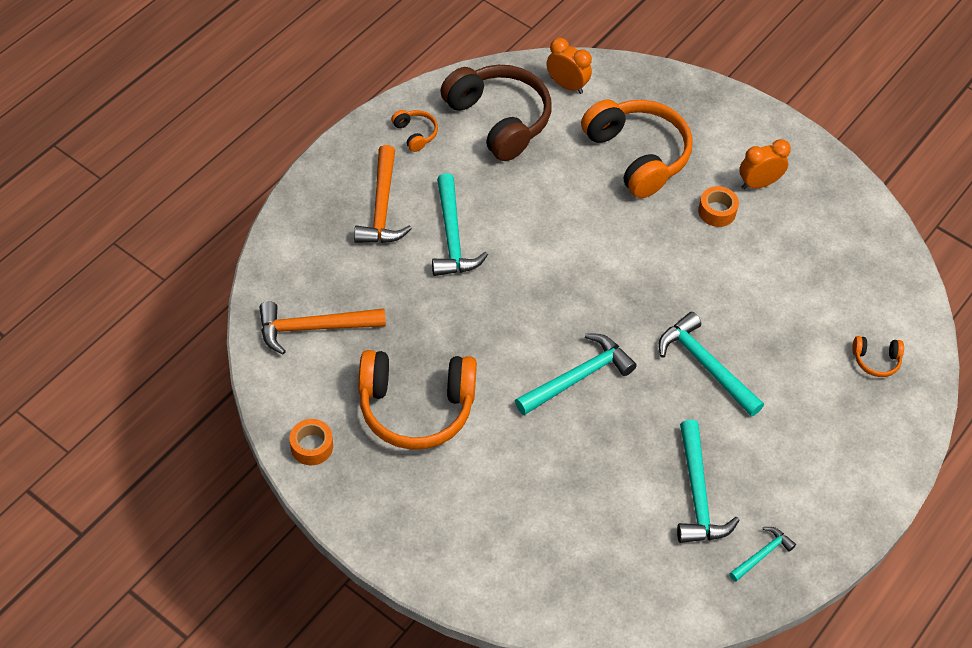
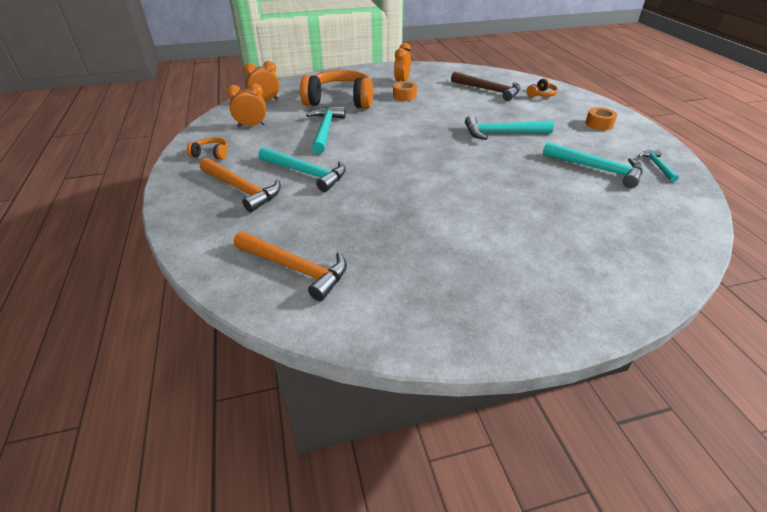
camera: 50 degrees left, 15 degrees down
(312, 446) = (412, 328): orange tape -> orange tape (599, 124)
(313, 328) = (295, 268): orange hammer -> orange hammer turned 90 degrees counterclockwise
(416, 407) = (429, 249): orange headphones -> none
(499, 120) = (251, 126): brown headphones -> orange clock
(578, 377) = (470, 173): turquoise hammer -> turquoise hammer (325, 130)
(829, 293) = (488, 90): none -> brown hammer

